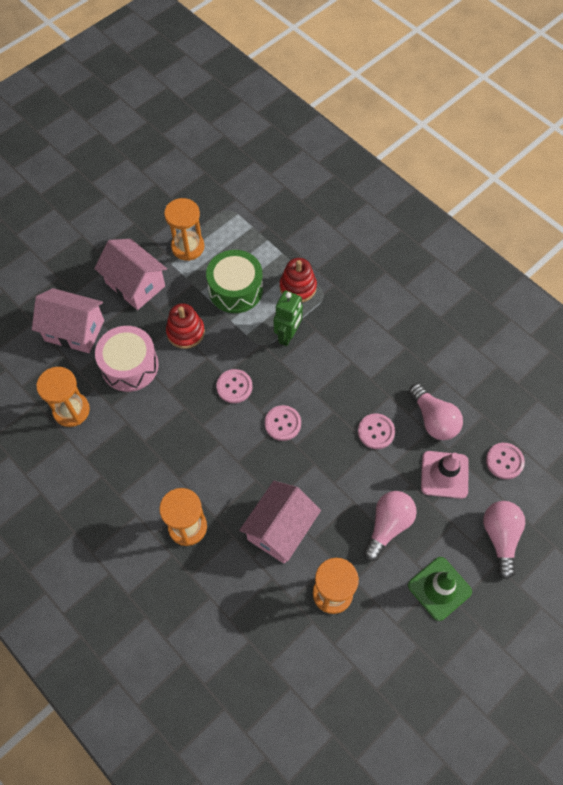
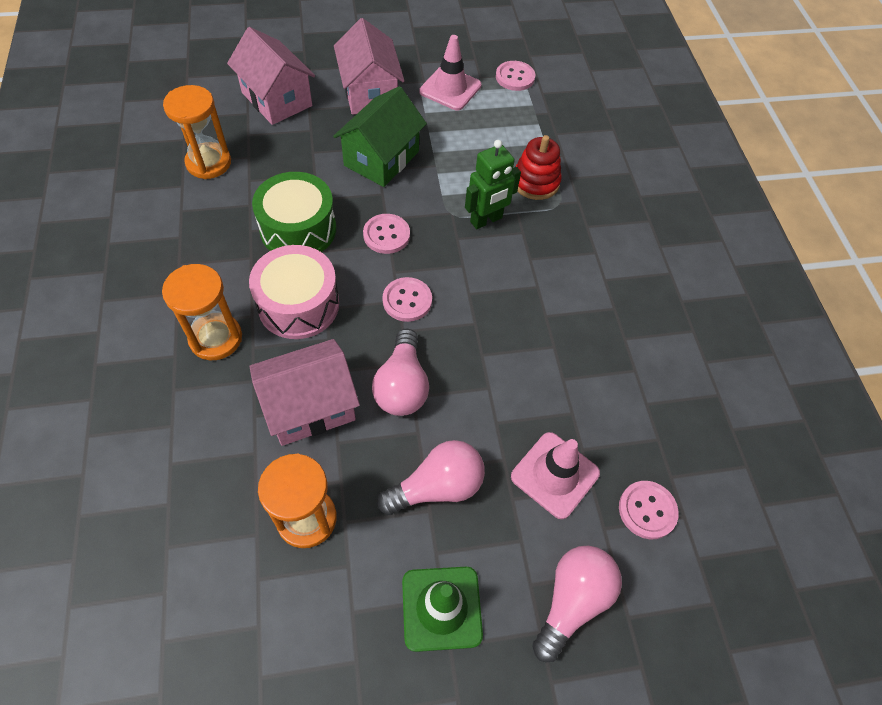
camera: 30 degrees right, 5 degrees down
(130, 366) = (299, 157): pink drum -> pink drum (298, 304)
(185, 332) = (381, 158): red stacking toy -> green house
(188, 247) = (450, 88): orange hourglass -> pink traffic cone
(235, 289) = (466, 149): green drum -> green drum (298, 229)
(376, 432) = (507, 374): pink button -> pink button (515, 77)
(433, 420) = (589, 404): pink light bulb -> pink light bulb (402, 386)

